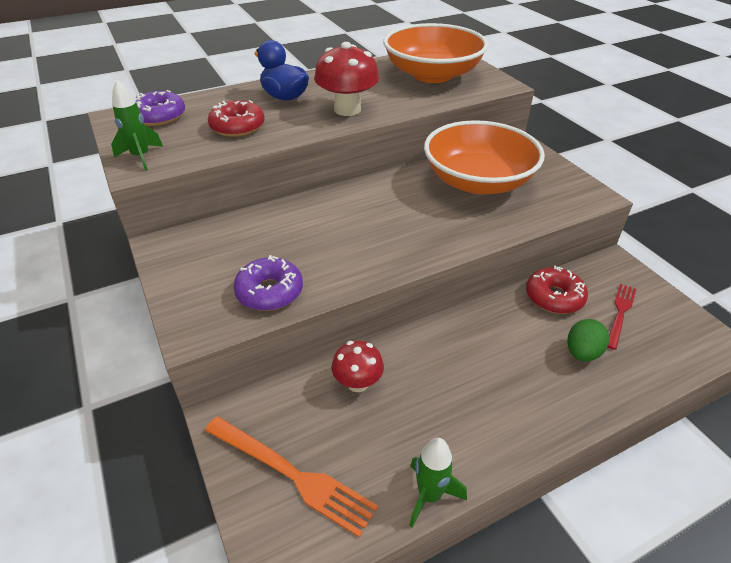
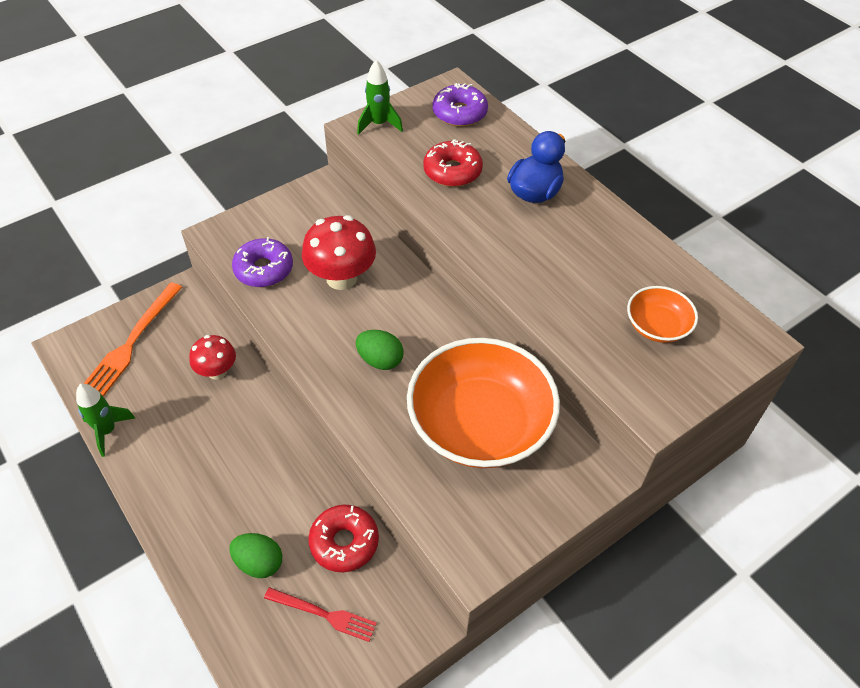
camera: 80 degrees right, 10 degrees up
(347, 109) = (519, 251): red mushroom -> red mushroom (341, 278)
(409, 223) = (380, 360): none -> green egg
(432, 75) = (657, 326): orange bowl -> orange bowl, size x0.47

